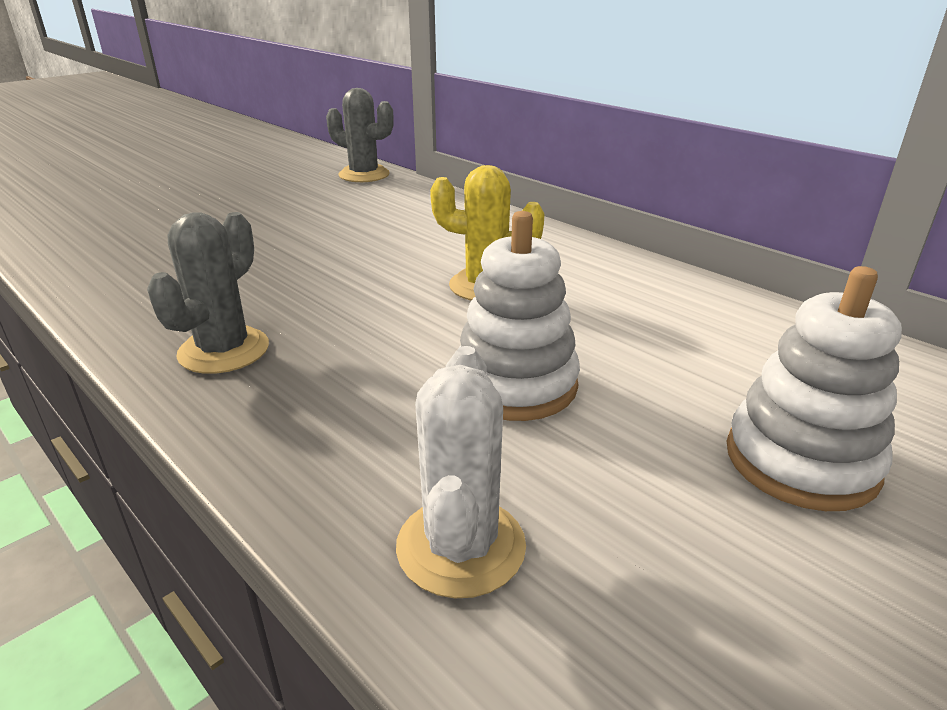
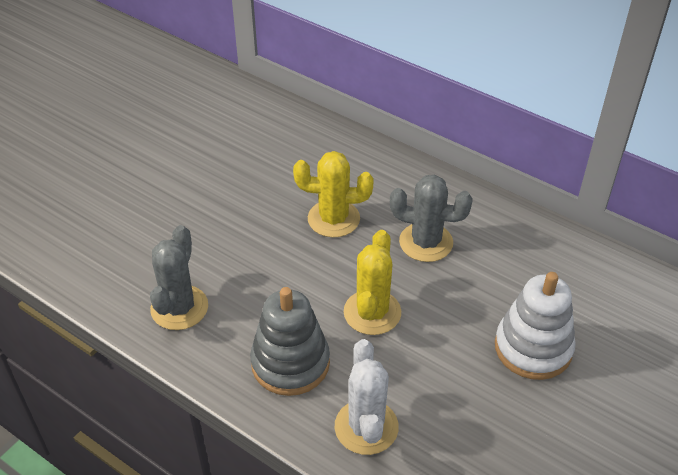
camera: 10 degrees left, 15 degrees up
(358, 432) = (290, 363): none -> grey stacking toy
(364, 175) = (194, 76): grey cactus -> grey cactus (426, 242)
(515, 384) = (372, 312): white stacking toy -> yellow cactus

